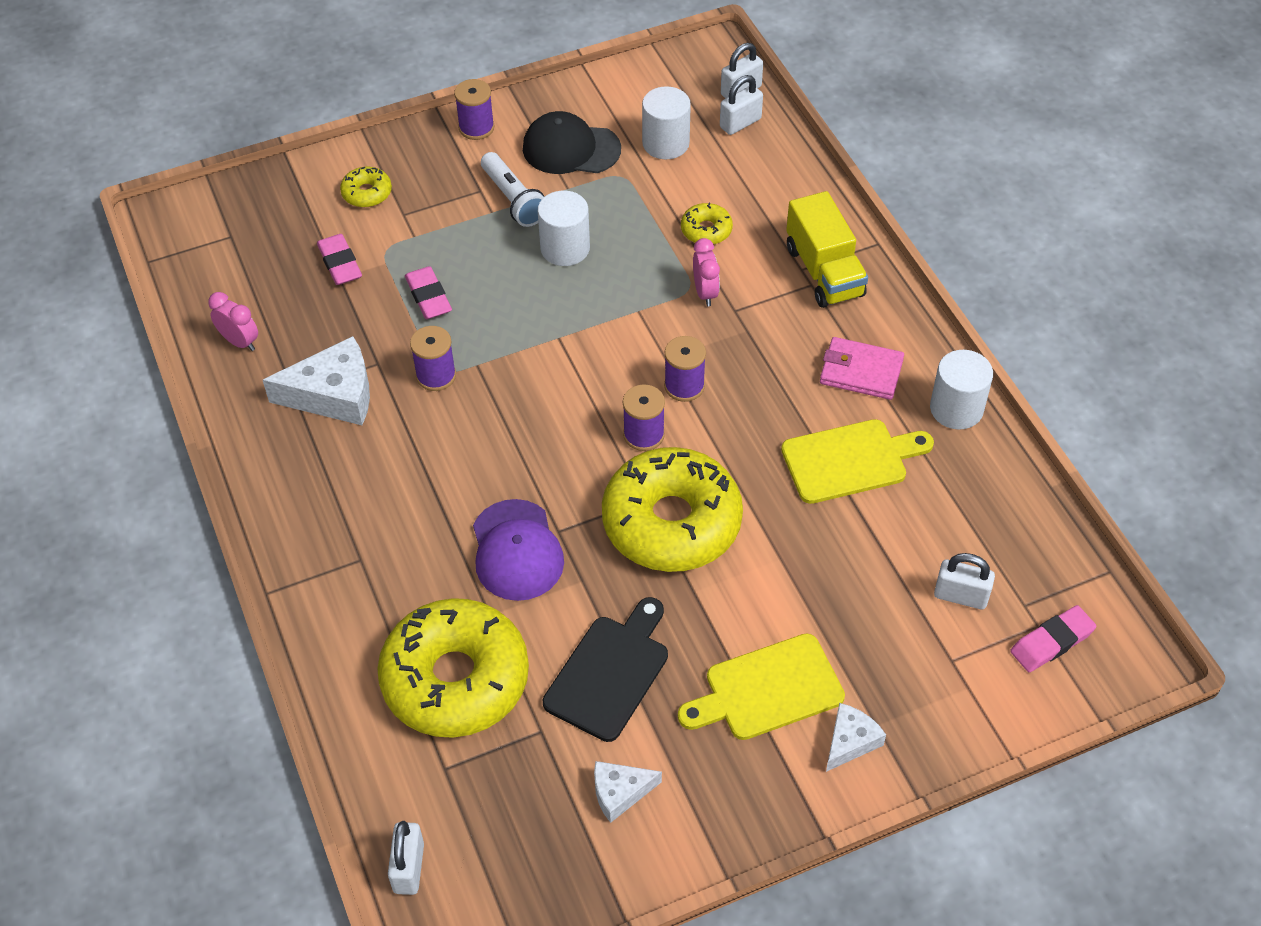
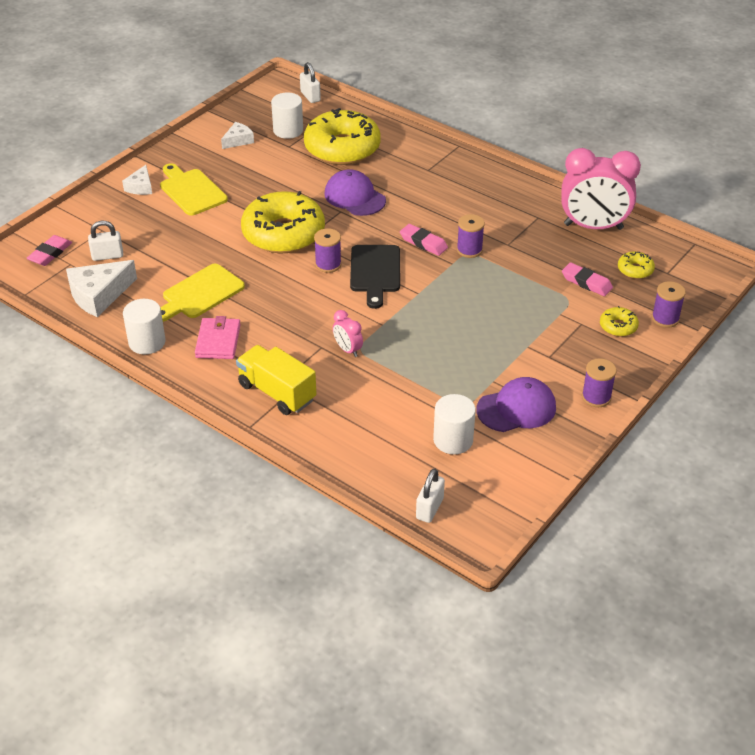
camera: 150 degrees right, 10 degrees down
(240, 342) = (593, 227): pink clock -> pink clock, size x2.27
(333, 394) = (515, 223): white cheese -> white cheese (99, 295)
(428, 297) = (515, 285): pink eraser -> pink eraser (423, 243)
(513, 199) = (521, 359): white flashlight -> none
(565, 248) = (459, 342): white cylinder -> white cylinder (288, 130)
(571, 149) = (516, 408): black cap -> purple cap
(610, 673) = (272, 172): black cutting board -> black cutting board (375, 272)
(684, 386) = (323, 295): purple spool -> purple spool (665, 318)
(706, 230) = (376, 389): yellow donut -> yellow donut (635, 270)
(740, 123) = (410, 479): white padlock -> none
(767, 689) = (191, 191): yellow cutting board -> yellow cutting board turned 75 degrees counterclockwise
(861, 371) = (218, 341): pink wallet -> pink wallet turned 75 degrees counterclockwise

